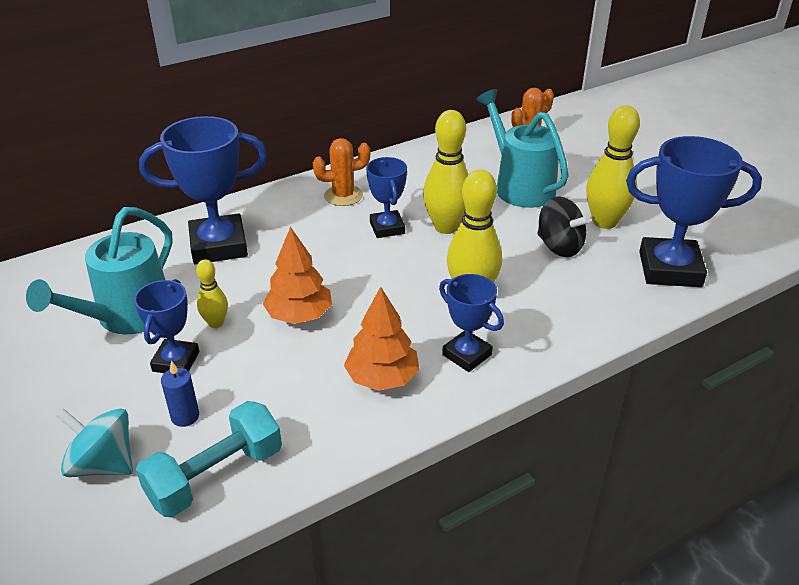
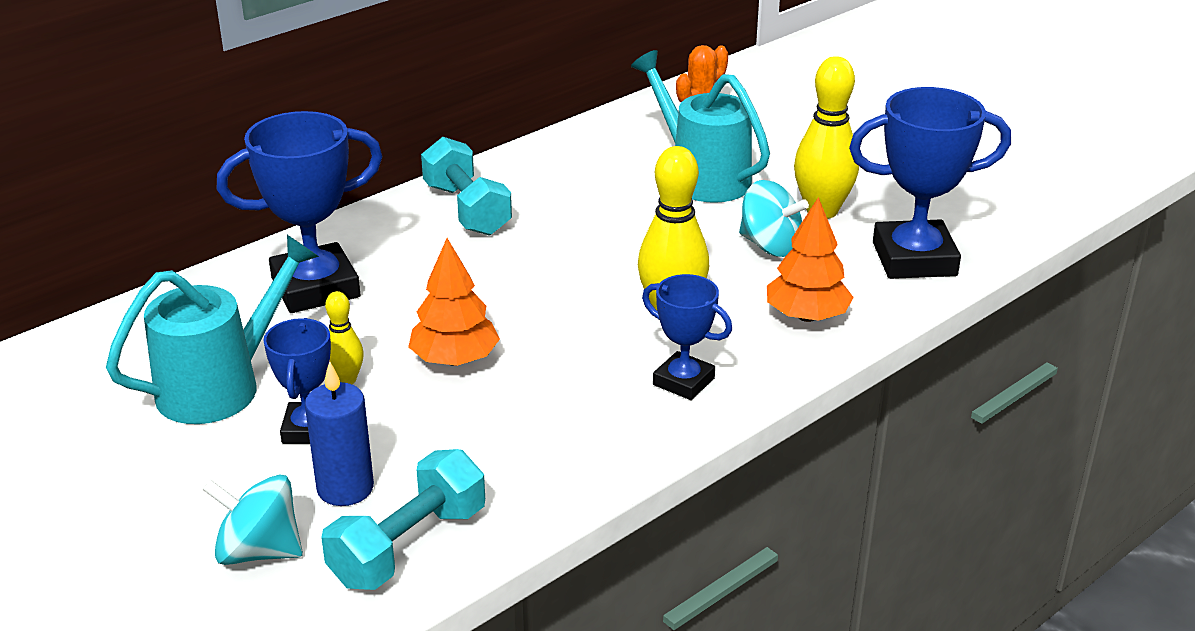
camera: 10 degrees left, 5 degrees down
(126, 317) = (221, 386): turquoise watering can -> turquoise watering can turned 150 degrees counterclockwise
(185, 416) = (345, 488): blue candle -> blue candle, size x1.56
(343, 196) = (467, 209): orange cactus -> turquoise dumbbell
(382, 378) = (584, 418): orange tree -> orange tree (807, 316)
(387, 228) = (539, 244): blue trophy -> none
(446, 227) = (617, 236): yellow bowling pin -> none
(559, 247) = (770, 246): black spinning top -> turquoise spinning top

